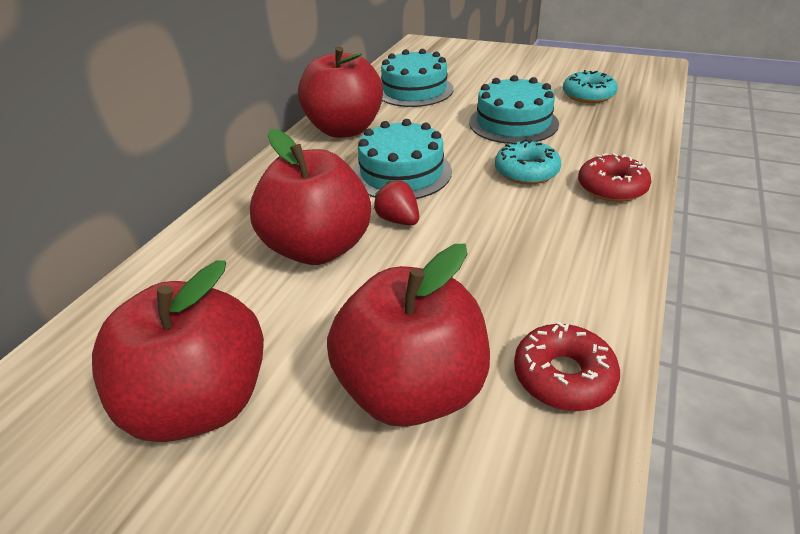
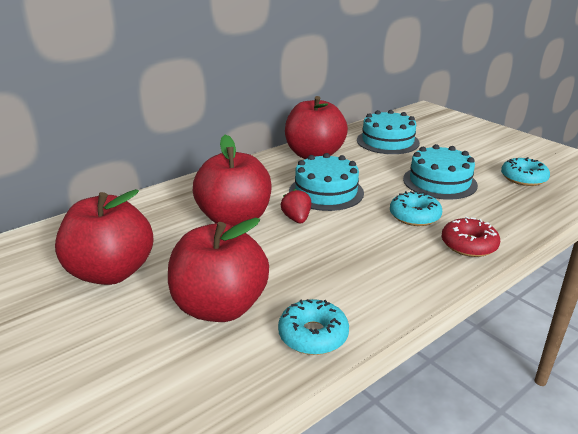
camera: 25 degrees right, 10 degrees down
(563, 376) = (313, 335): red donut -> turquoise donut

